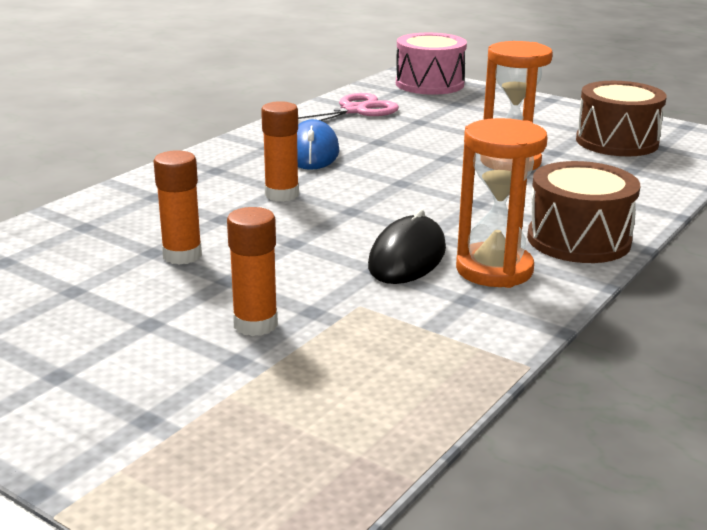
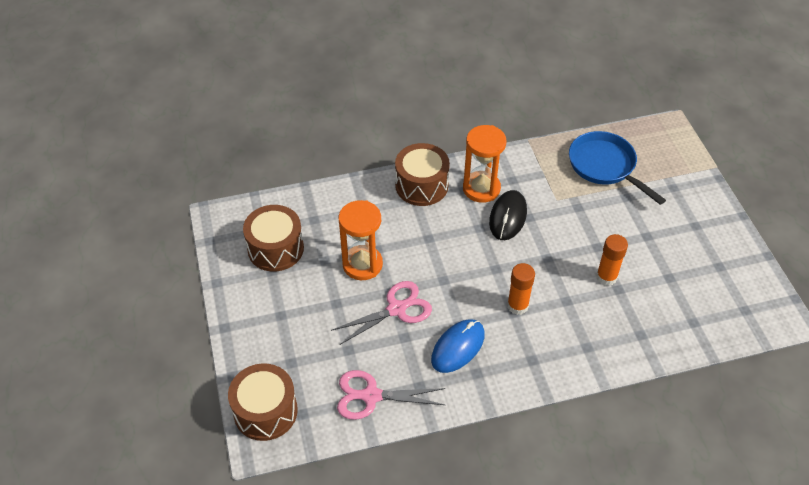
camera: 140 degrees left, 25 degrees up
(255, 324) = (606, 212): orange glue stick -> none
(327, 390) = (605, 166): none -> blue pan
(407, 257) = (508, 217): black mouse -> black mouse turned 45 degrees counterclockwise
(417, 151) = (396, 309): none -> pink scissors
(429, 84) = (265, 411): pink drum -> brown drum

